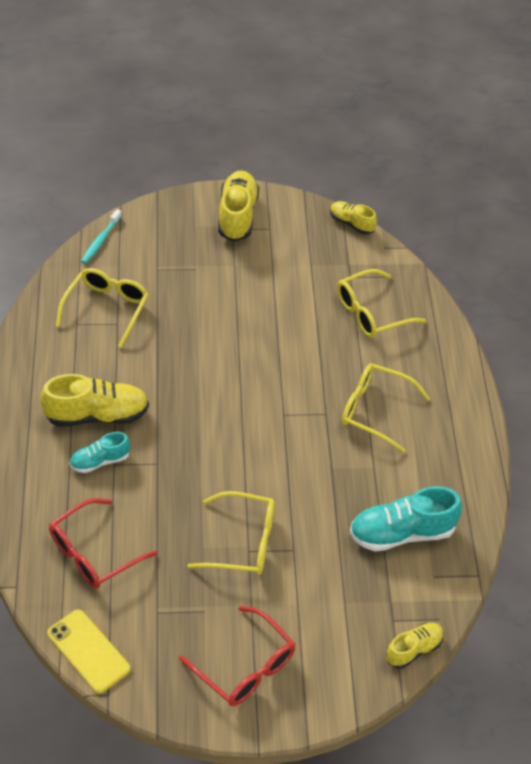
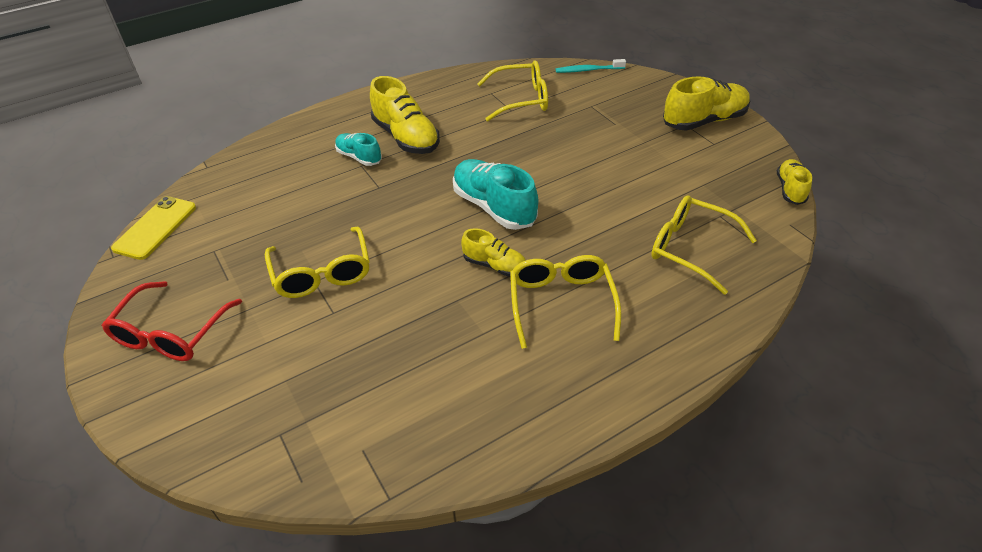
camera: 65 degrees right, 5 degrees down
(94, 553) = (260, 191): red glasses -> none
(402, 533) = (408, 393): turquoise shoe -> turquoise shoe (494, 207)
(413, 650) = (245, 472): yellow shoe -> yellow shoe (494, 265)

